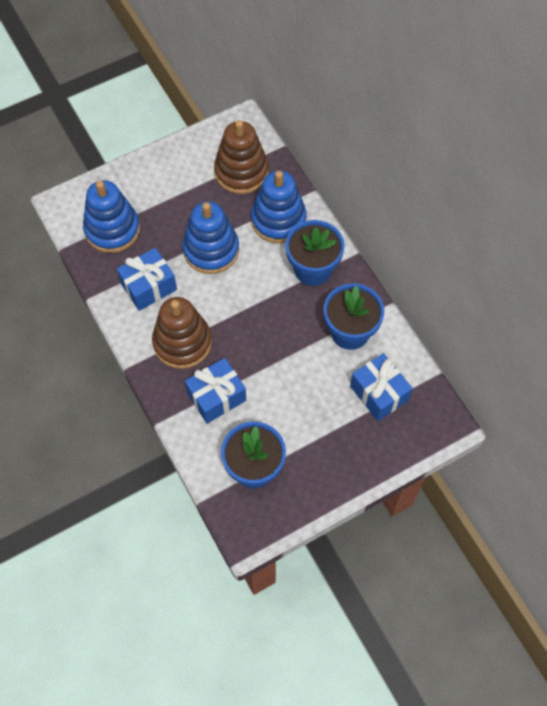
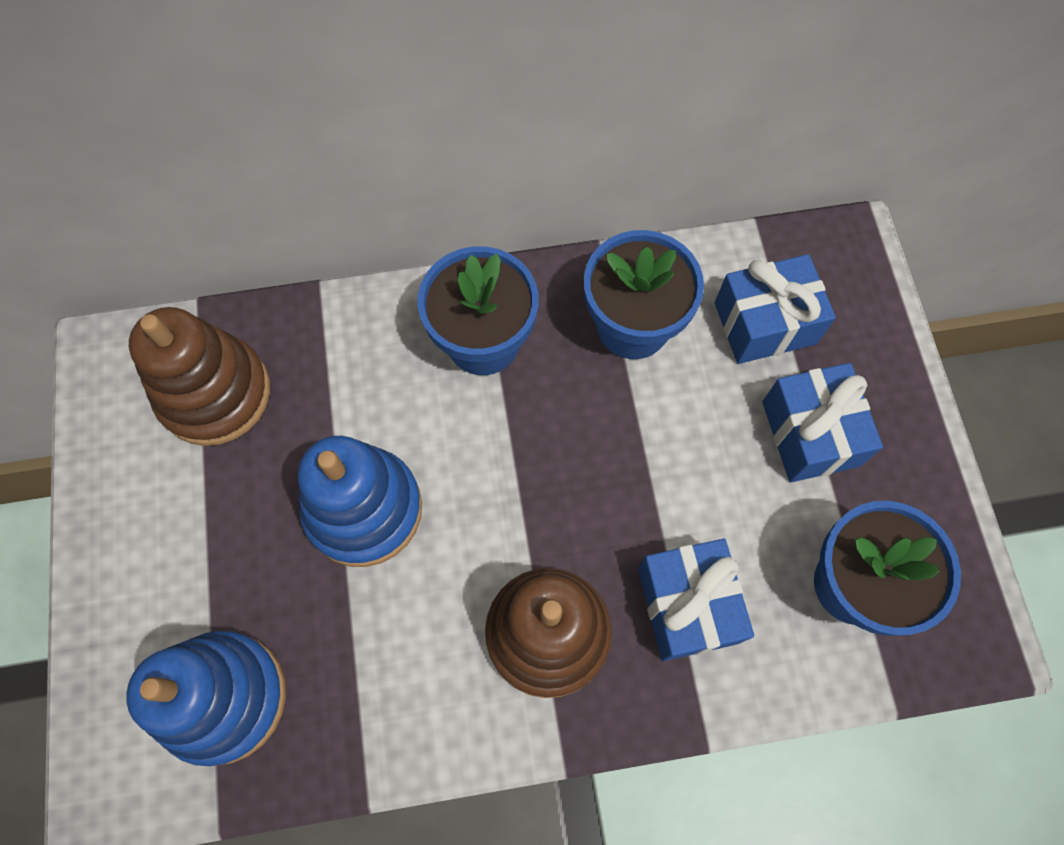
camera: 70 degrees left, 5 degrees up
(149, 287) = (395, 662): blue gift -> blue gift (810, 433)
(278, 220) = (353, 364): blue stacking toy -> none

